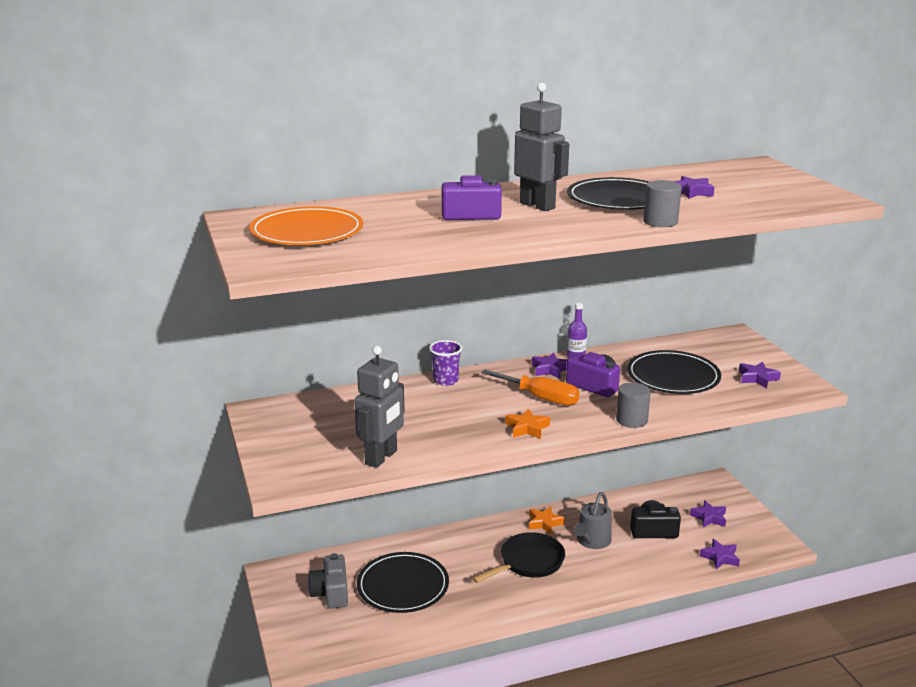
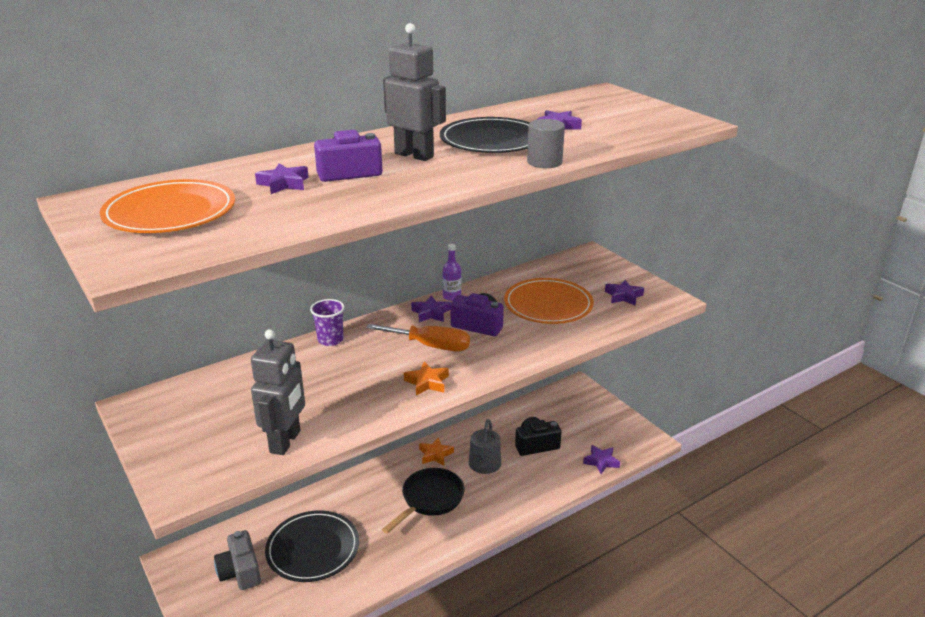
camera: 15 degrees left, 5 degrees up
(631, 420) = (525, 358): grey cylinder -> none
(673, 376) = (548, 305): black plate -> orange plate
(709, 518) = (581, 423): purple star -> purple star (284, 184)

